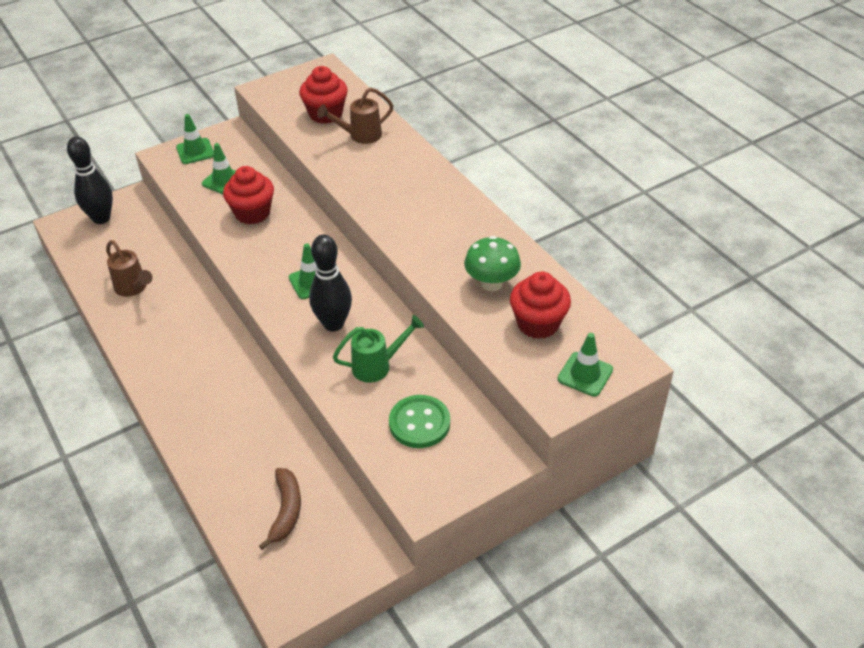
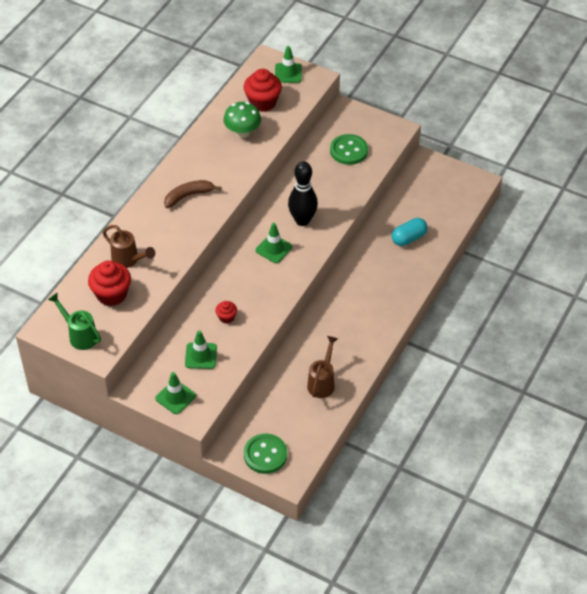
camera: 120 degrees left, 5 degrees up
(101, 218) = (265, 455): black bowling pin -> green button
(252, 213) = (226, 317): red cupcake -> red cupcake, size x0.52
(252, 461) = (408, 238): none -> turquoise capsule
(286, 511) = (427, 208): brown banana -> brown banana (188, 196)
(378, 366) = (321, 185): green watering can -> green watering can (79, 335)

